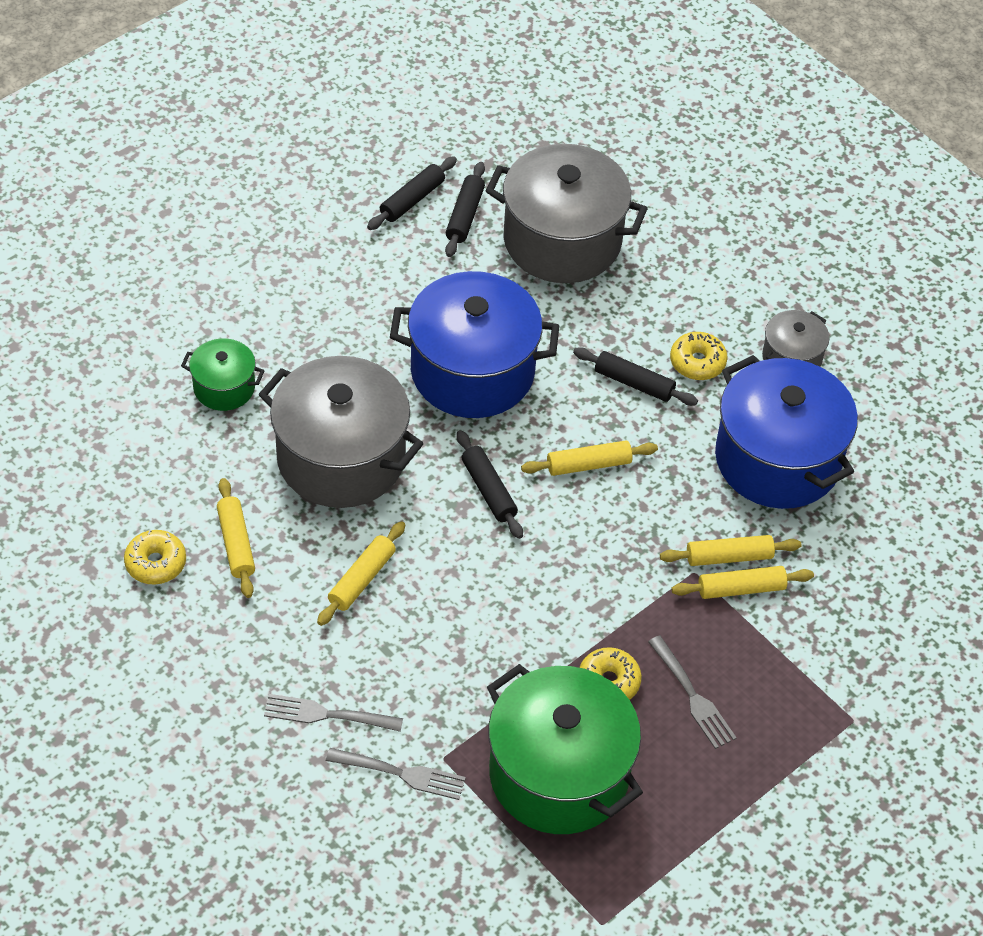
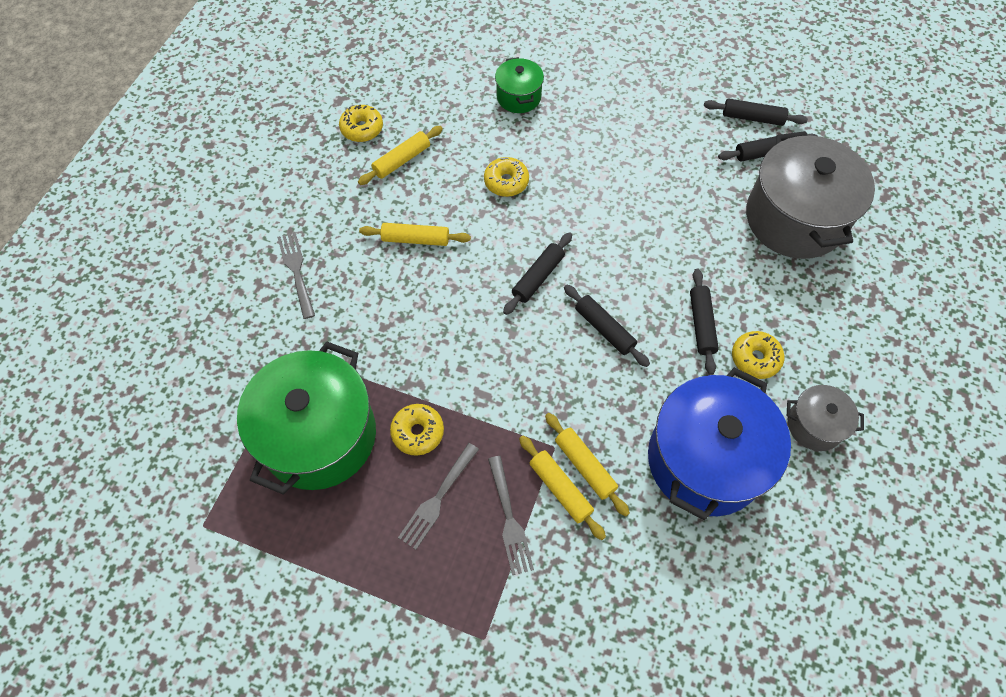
camera: 65 degrees right, 10 degrees up
(341, 458) = (506, 182): grey pot -> yellow donut
(401, 774) = (271, 336): grey fork -> grey fork (509, 519)
(472, 371) = (633, 220): blue pot -> none
(588, 465) = (604, 329): yellow rolling pin -> black rolling pin

